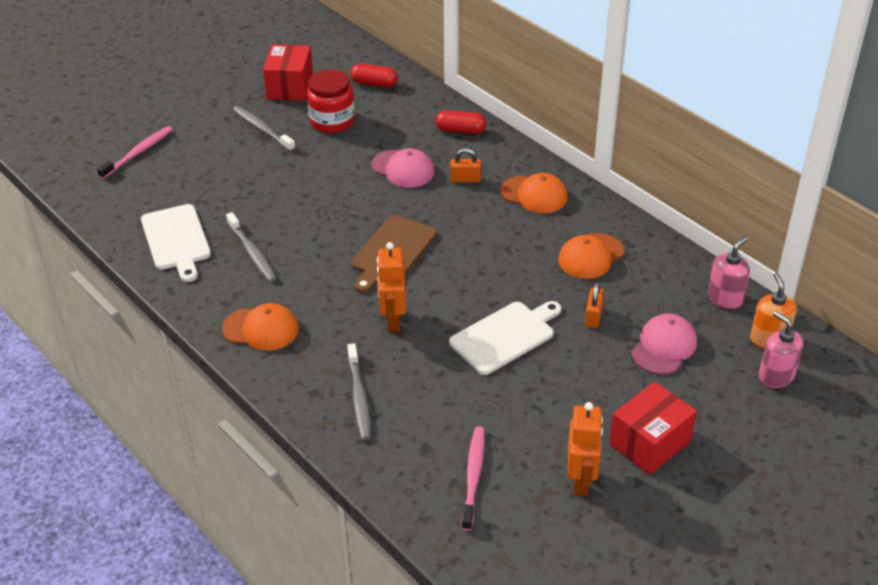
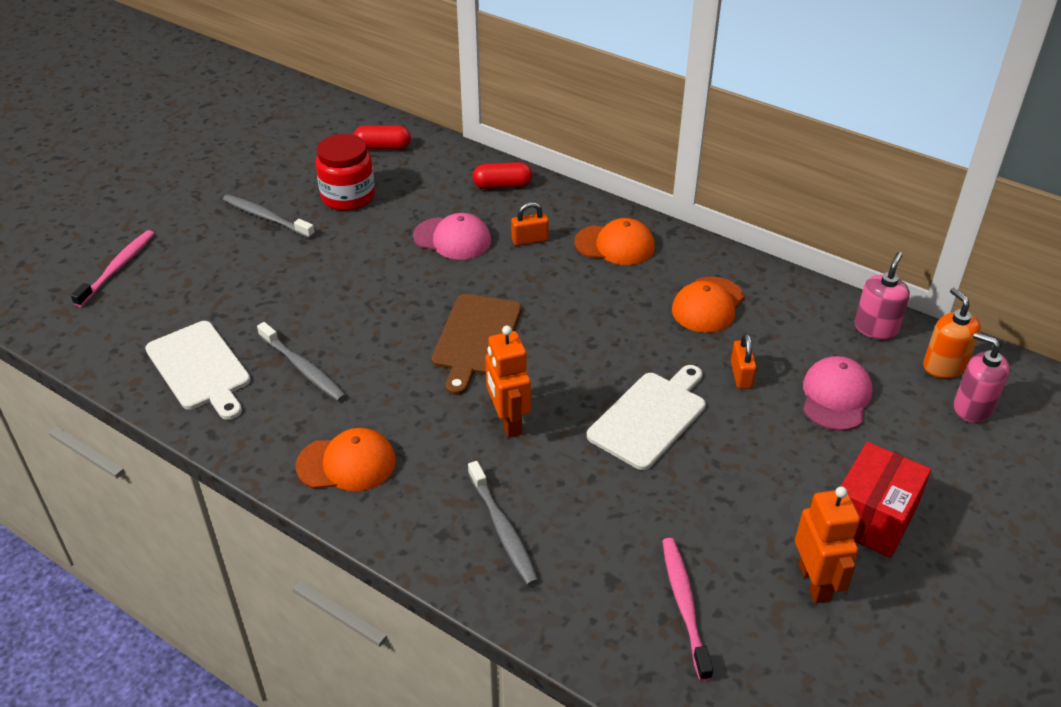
camera: 15 degrees left, 0 degrees up
(290, 87) = (284, 164): red box -> none

